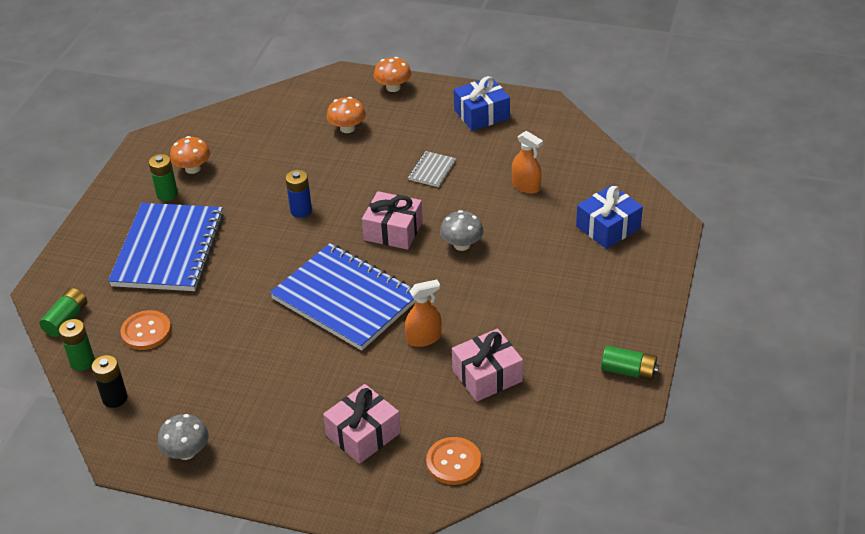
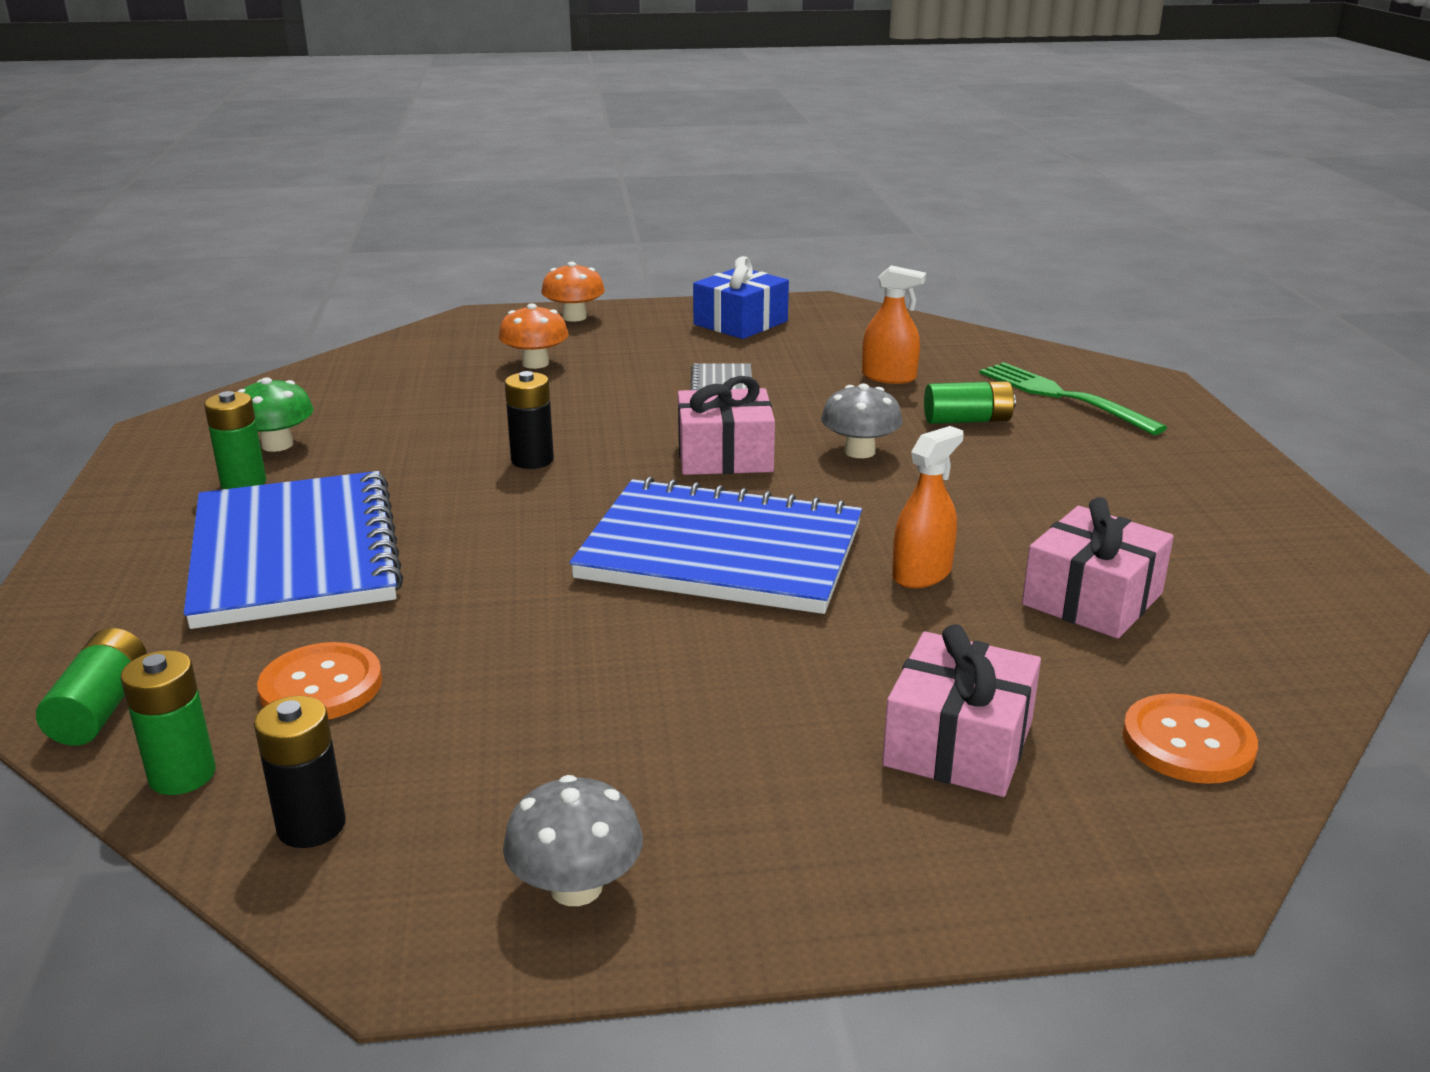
camera: 25 degrees left, 15 degrees down
(193, 168) = (277, 445): orange mushroom -> green mushroom
(301, 210) = (532, 460): blue battery -> black battery
(608, 227) = (1062, 397): blue gift -> green fork
(628, 371) = (1312, 542): green battery -> green battery (967, 420)

